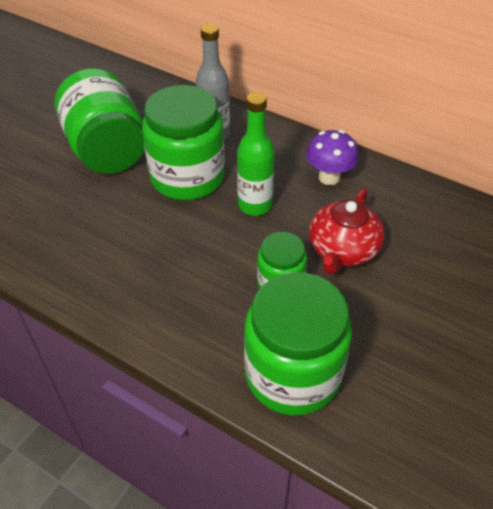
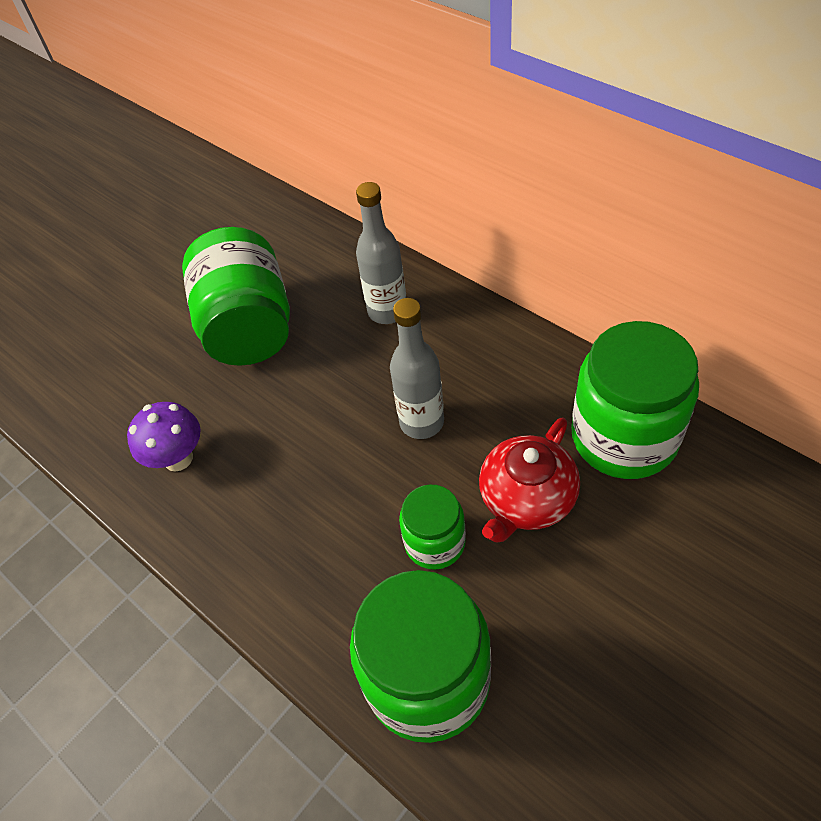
camera: 15 degrees right, 5 degrees up
(187, 177) = (342, 374): green jar -> green jar (624, 437)
(255, 205) = (421, 422): green bottle -> grey bottle
(329, 177) = (527, 385): purple mushroom -> purple mushroom (178, 458)

